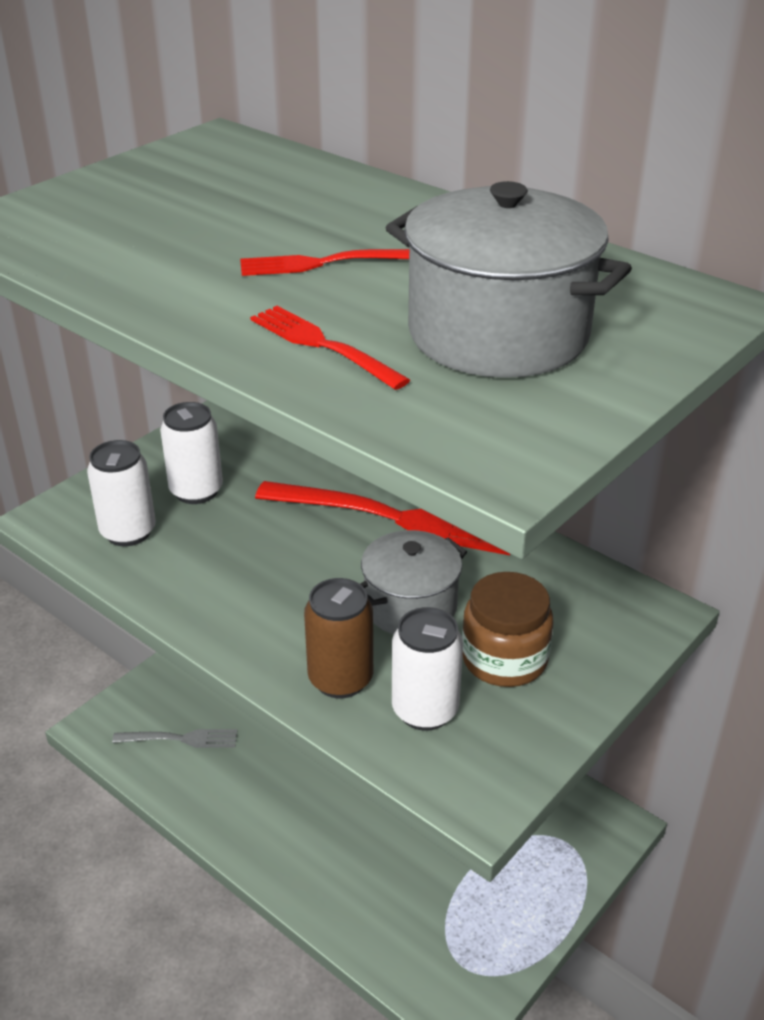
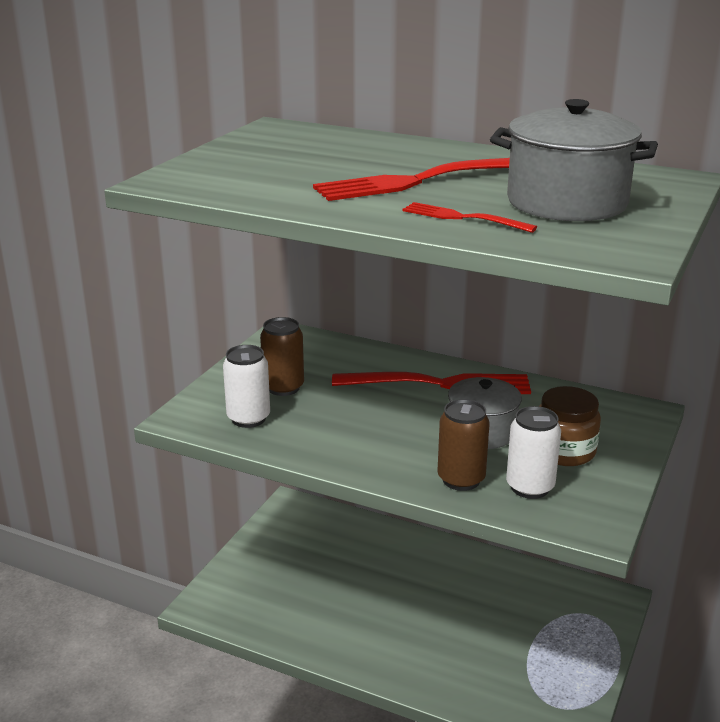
camera: 15 degrees left, 10 degrees down
(180, 739) = (271, 602): grey fork -> none
(196, 491) = (283, 387): white can -> brown can
(323, 263) = (419, 181): red fork -> red fork, size x1.88

